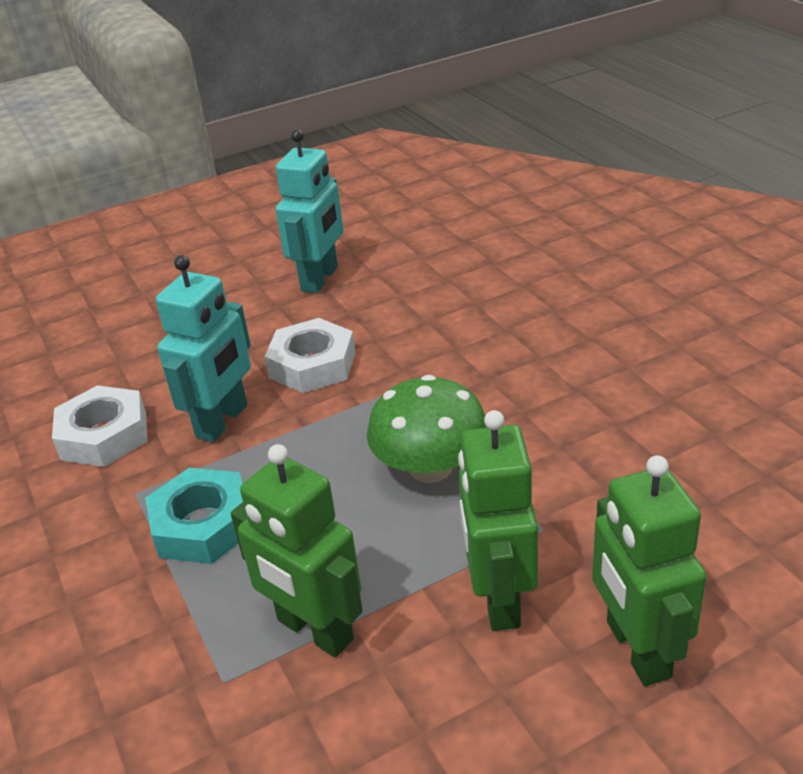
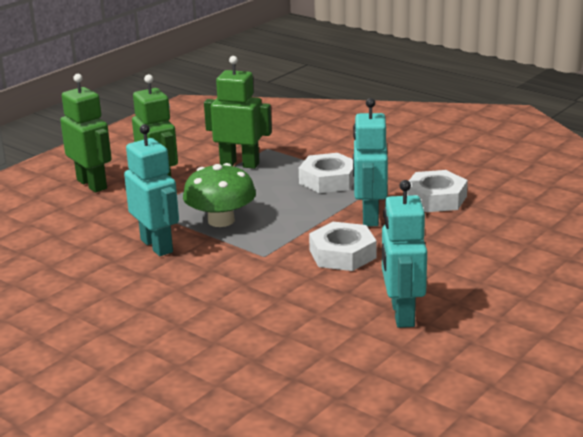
camera: 155 degrees right, 10 degrees down
(203, 525) = (328, 180): turquoise nut -> white nut
(546, 436) = (157, 246): none -> turquoise robot

